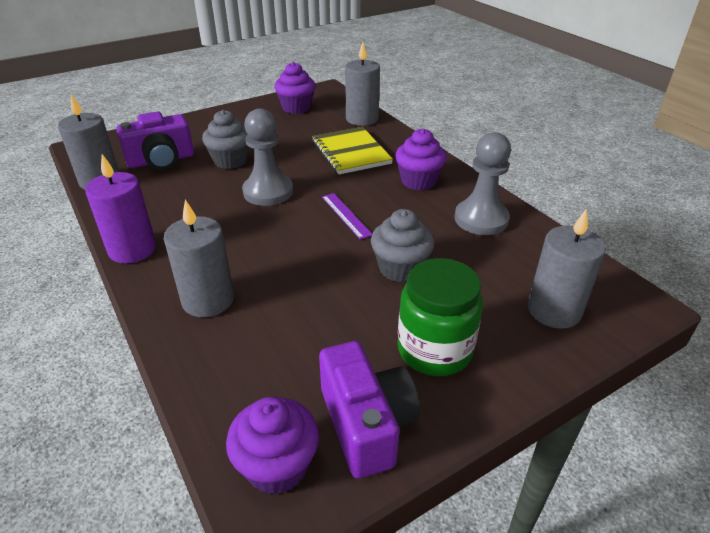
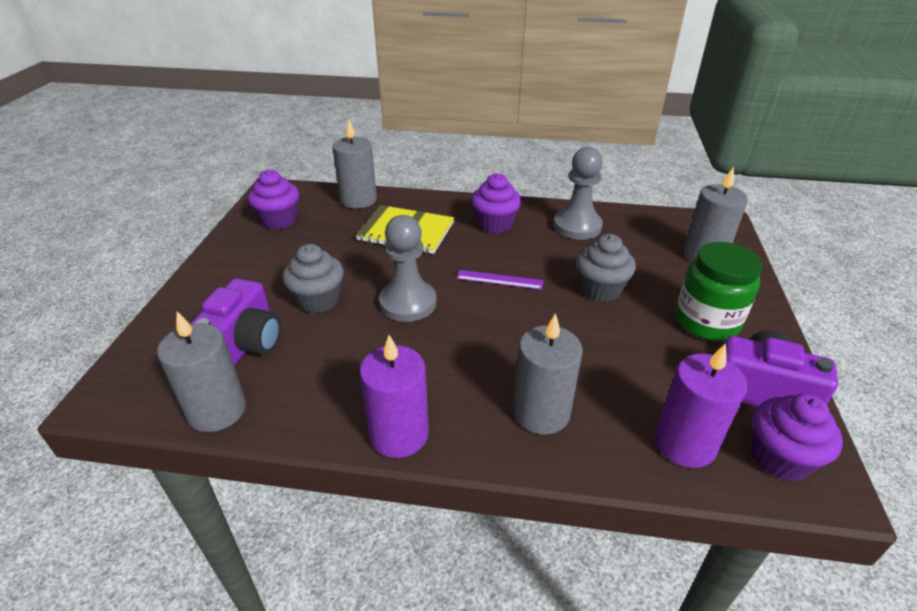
camera: 50 degrees left, 0 degrees up
(241, 392) = (685, 443): none -> purple candle

